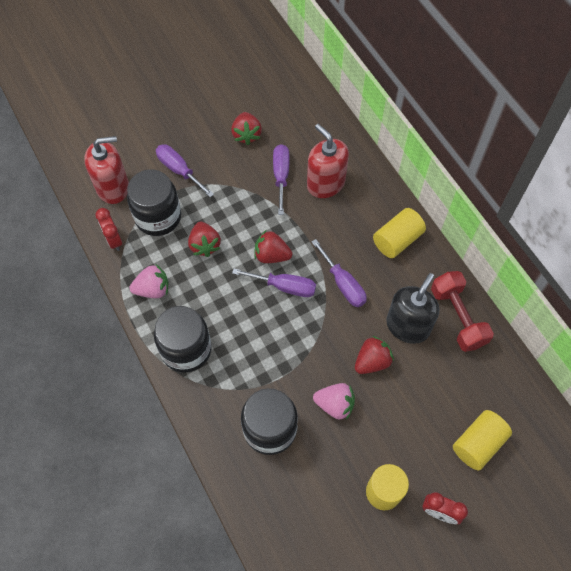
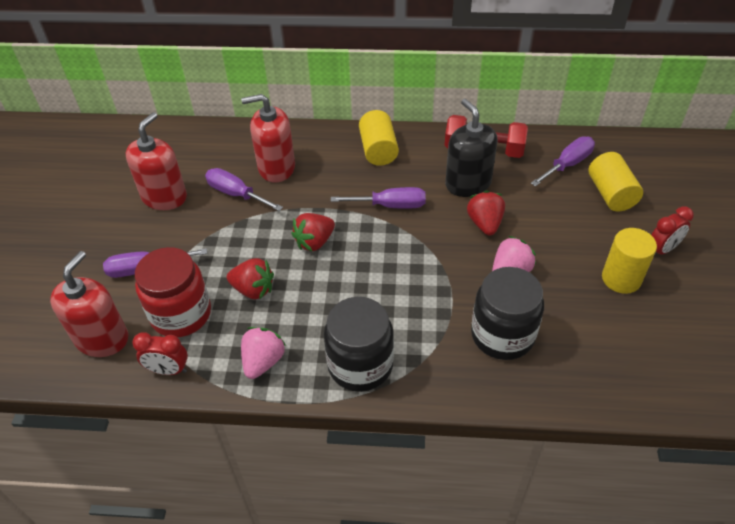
camera: 55 degrees left, 15 degrees down
(158, 217) = (181, 314): black jar -> red jar
(246, 135) = (164, 197): red strawberry -> red soap dispenser
(284, 287) = (357, 249): purple screwdriver -> purple screwdriver (567, 164)

